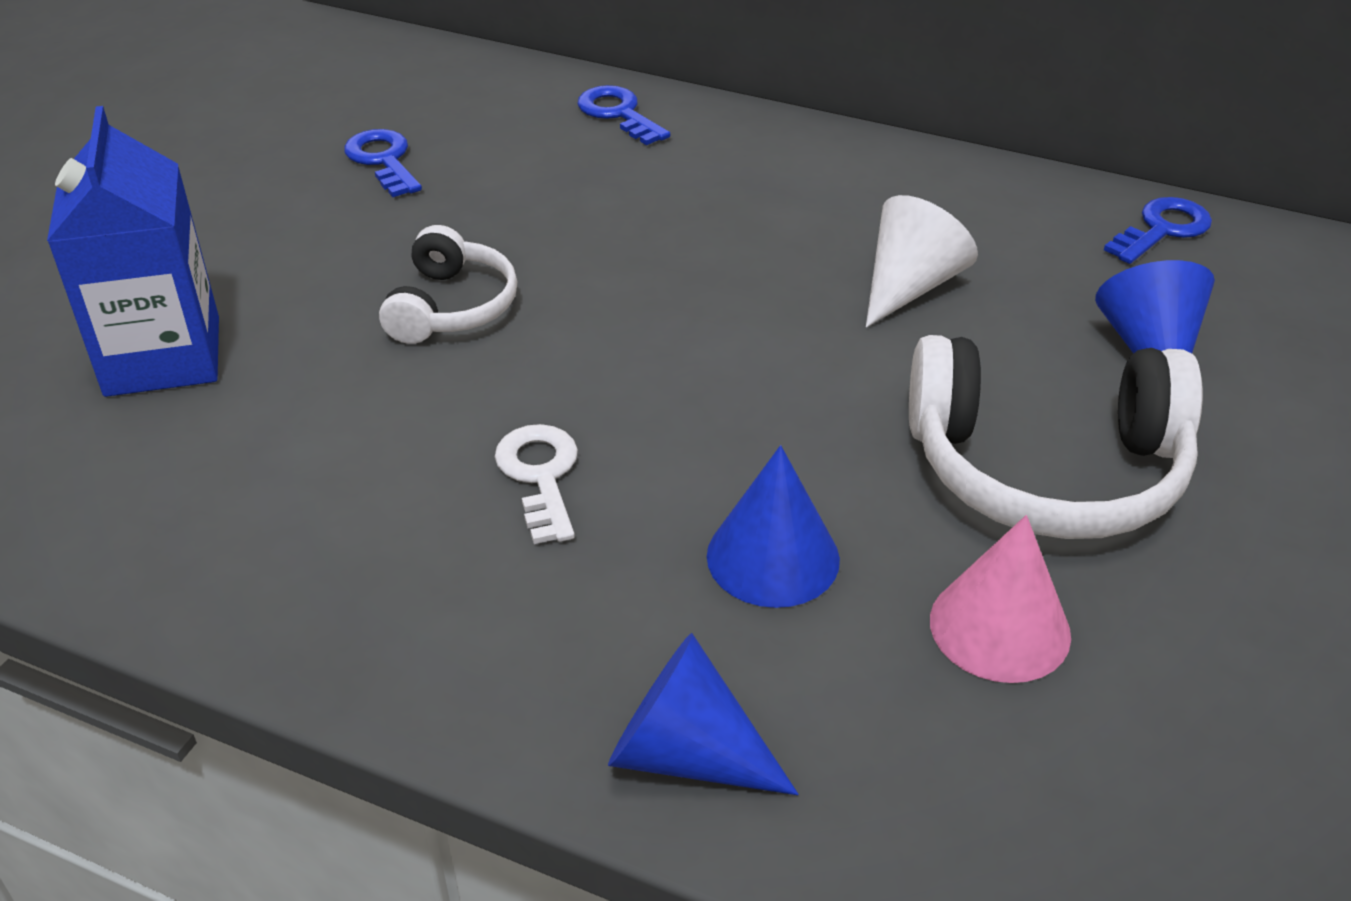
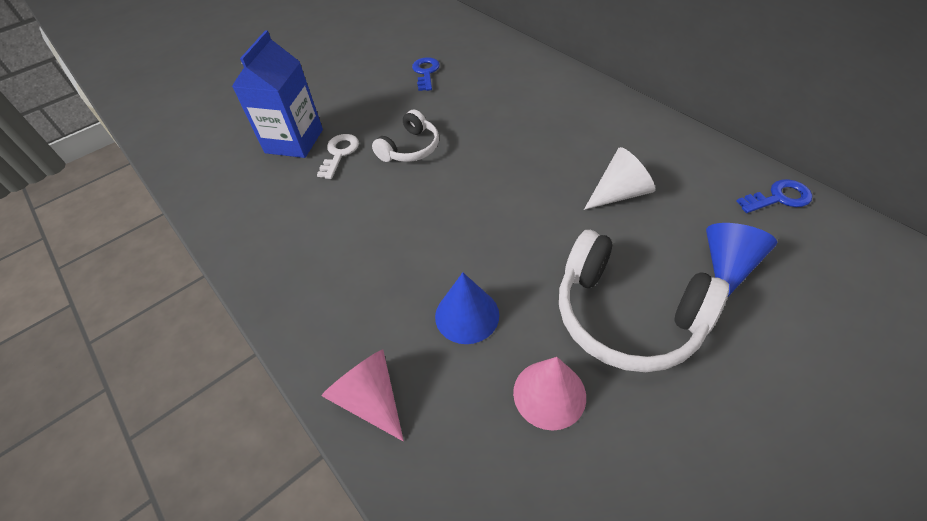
camera: 30 degrees right, 10 degrees up
(540, 476) = (395, 240): white key -> white key (339, 153)
(618, 114) = (536, 70): blue key -> none
(686, 754) = (370, 399): blue cone -> pink cone

